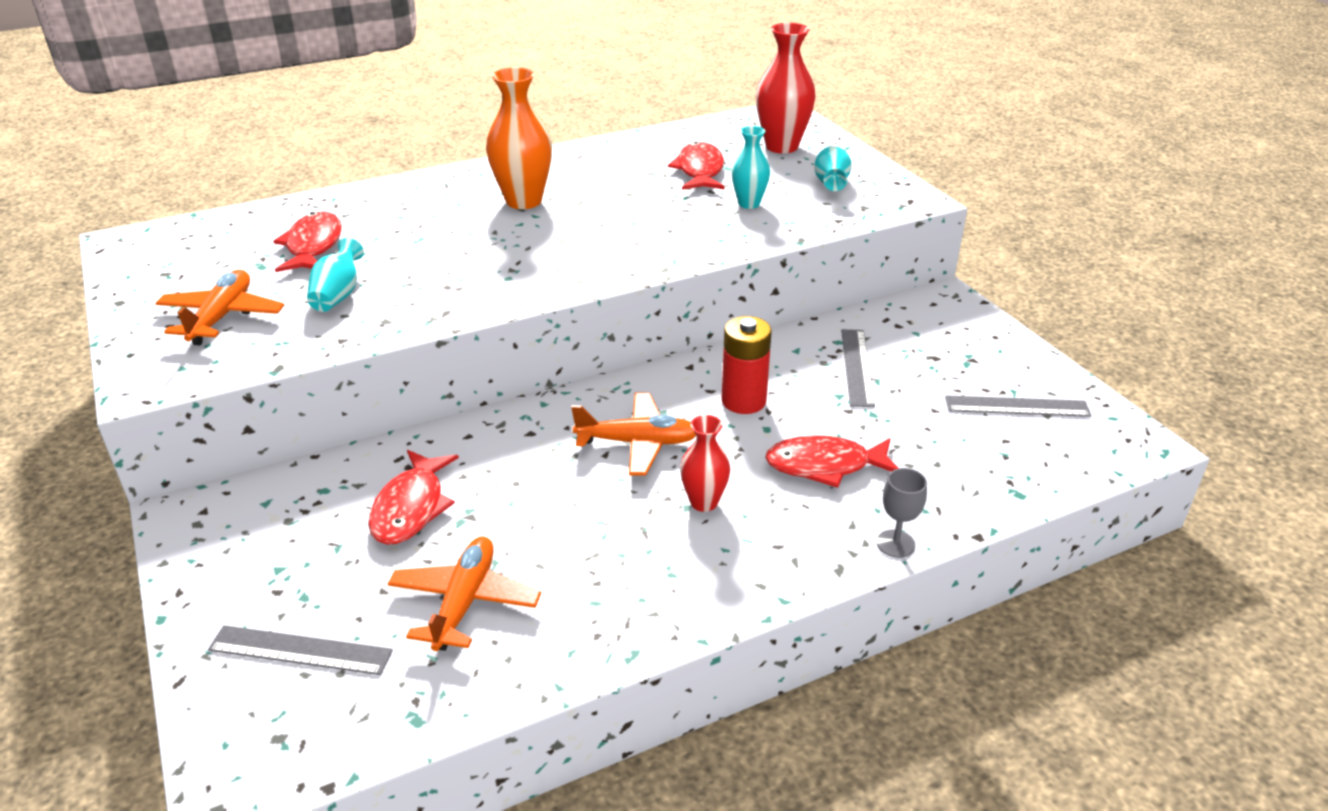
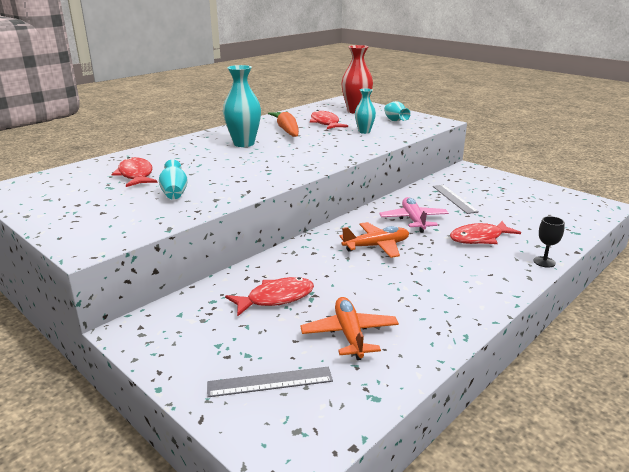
camera: 20 degrees left, 10 degrees down
(222, 317) = (107, 212): orange plane -> none
(411, 508) = (276, 298): red fish -> red fish turned 105 degrees counterclockwise
(524, 201) = (244, 143): orange vase -> turquoise vase
(619, 179) = (287, 130): none -> orange carrot
(704, 502) = (436, 264): red vase -> none
(743, 401) = (413, 220): red battery -> pink plane
(895, 544) = (544, 262): grey goblet -> black goblet
(1017, 406) = (541, 201): grey ruler -> none

